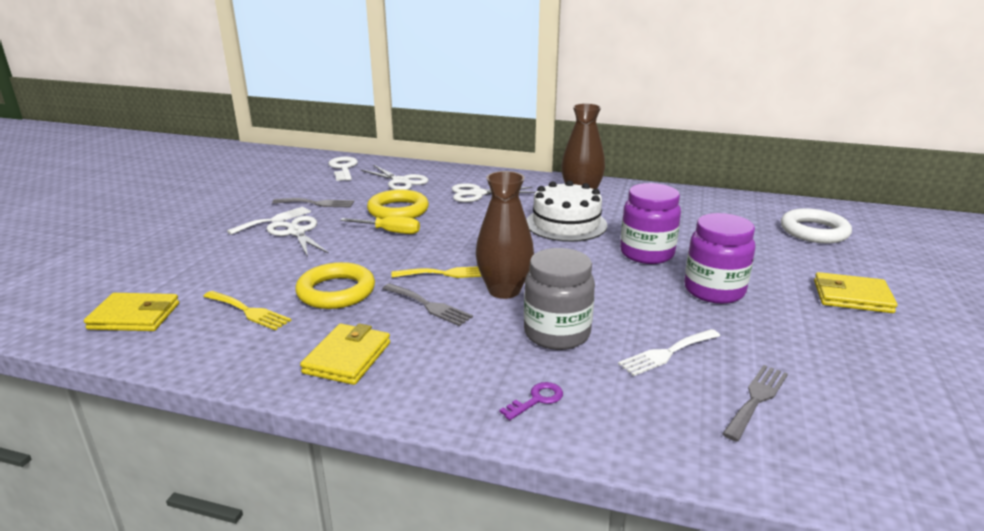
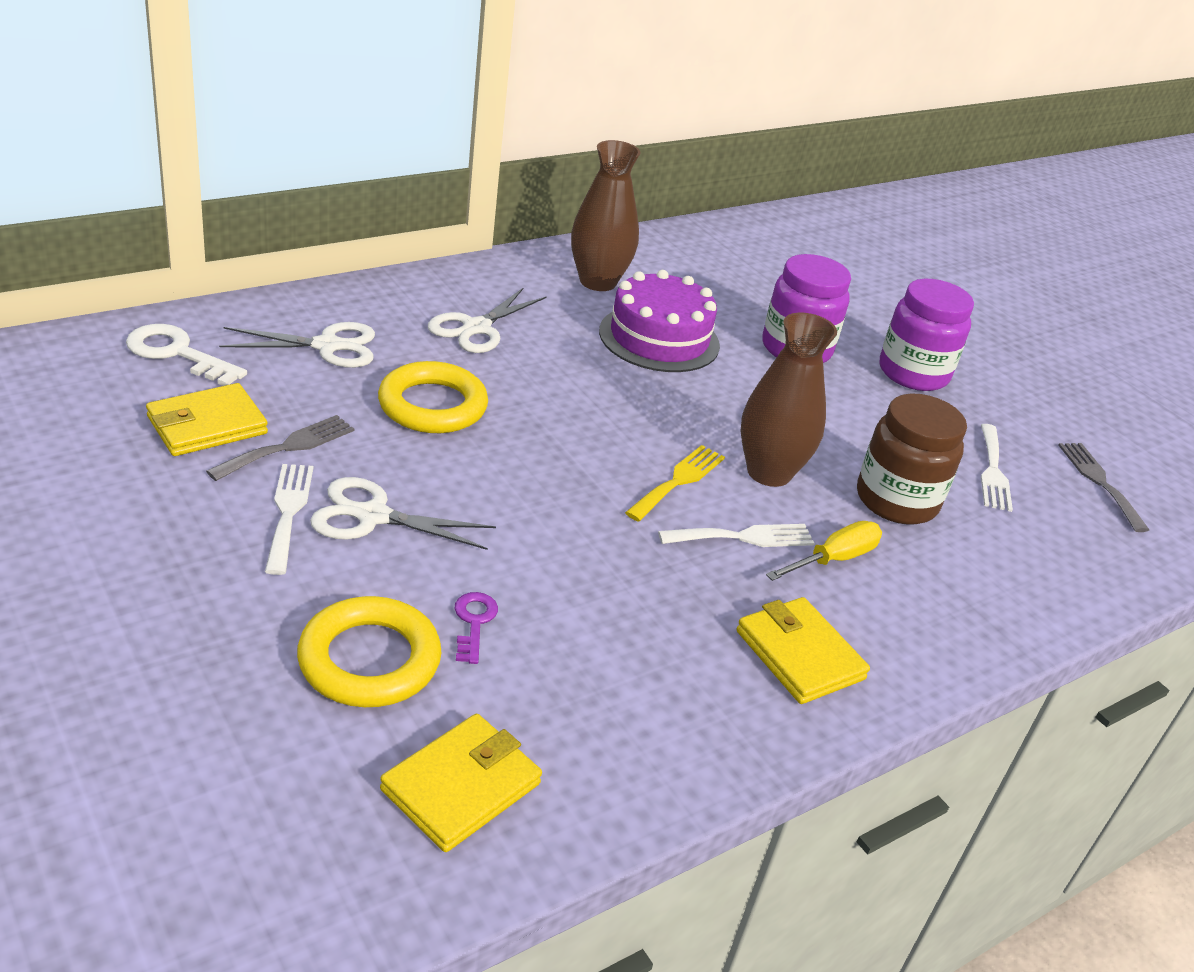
camera: 55 degrees left, 10 degrees up
(248, 311) = (584, 674): yellow fork -> none
(336, 291) = (619, 580): yellow ring -> yellow ring (369, 660)
(390, 232) = (495, 449): yellow screwdriver -> yellow screwdriver (833, 559)
(429, 306) = (743, 537): grey fork -> white fork
(537, 400) = (1000, 585): purple key -> purple key (474, 622)
(557, 334) = (896, 501): grey jar -> brown jar
(566, 224) = (659, 338): white cake -> purple cake
(814, 231) = (865, 252): white ring -> none
(852, 297) = (997, 329): yellow wallet -> yellow wallet (207, 425)

